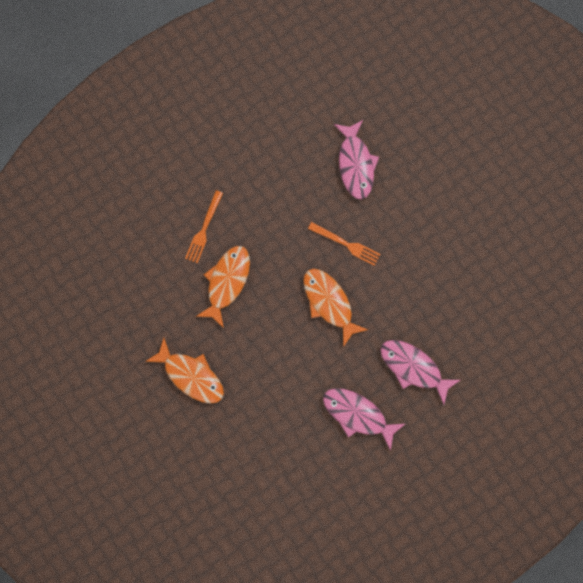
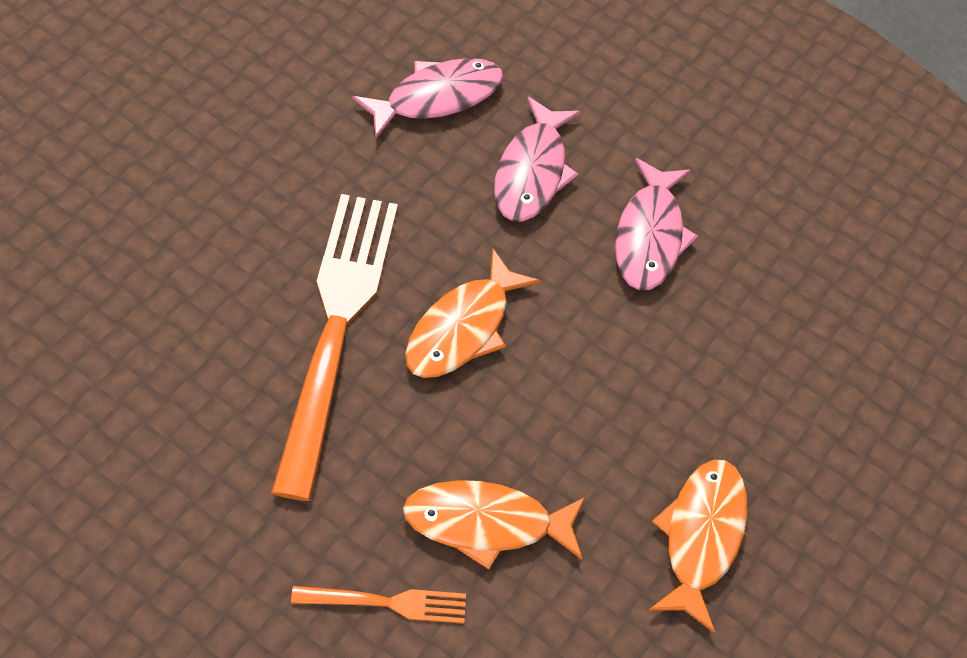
camera: 115 degrees left, 20 degrees down
(346, 244) = (336, 326): orange fork -> orange fork, size x2.24
(355, 164) = (162, 349): pink fish -> pink fish (437, 97)

